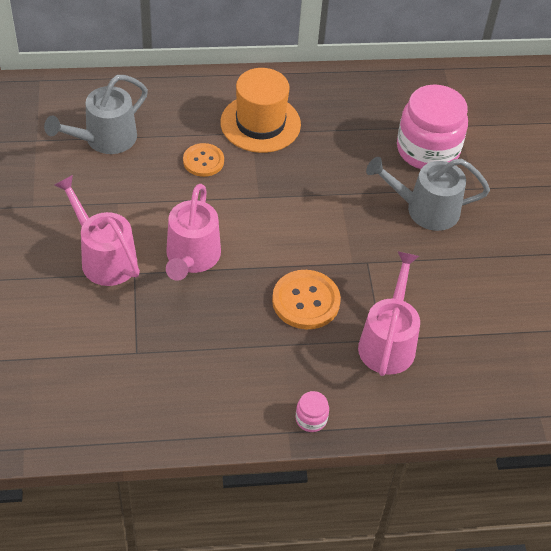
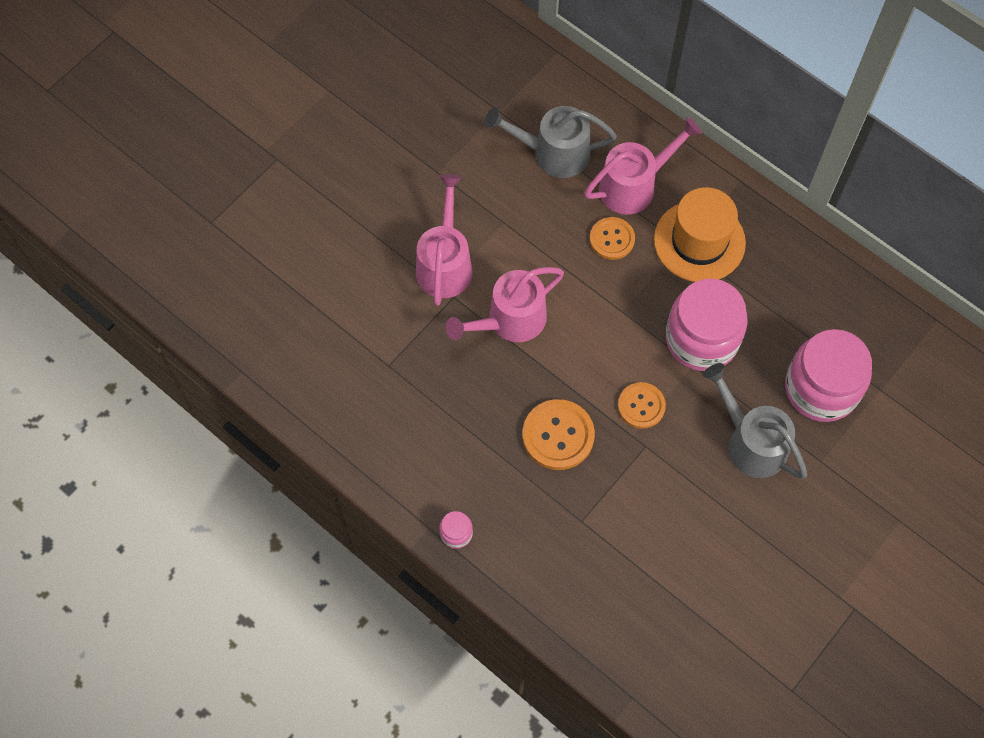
camera: 50 degrees right, 15 degrees up
(327, 175) = (702, 339): none -> pink jar
(337, 241) = (641, 406): none -> orange button
(388, 341) = (584, 527): pink watering can -> pink watering can (634, 185)

